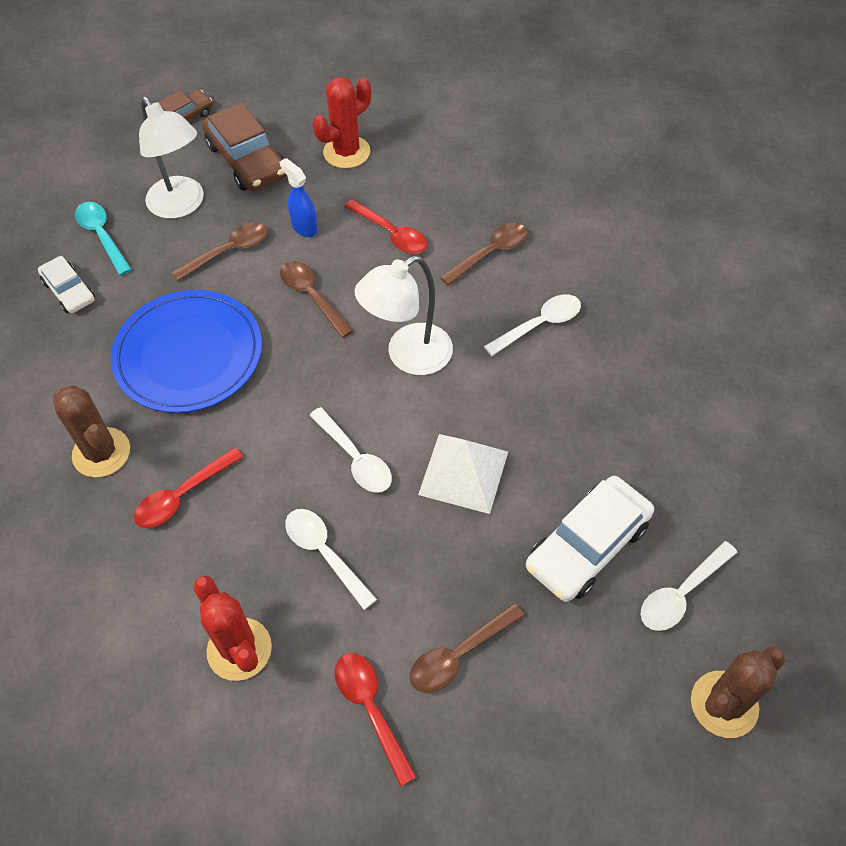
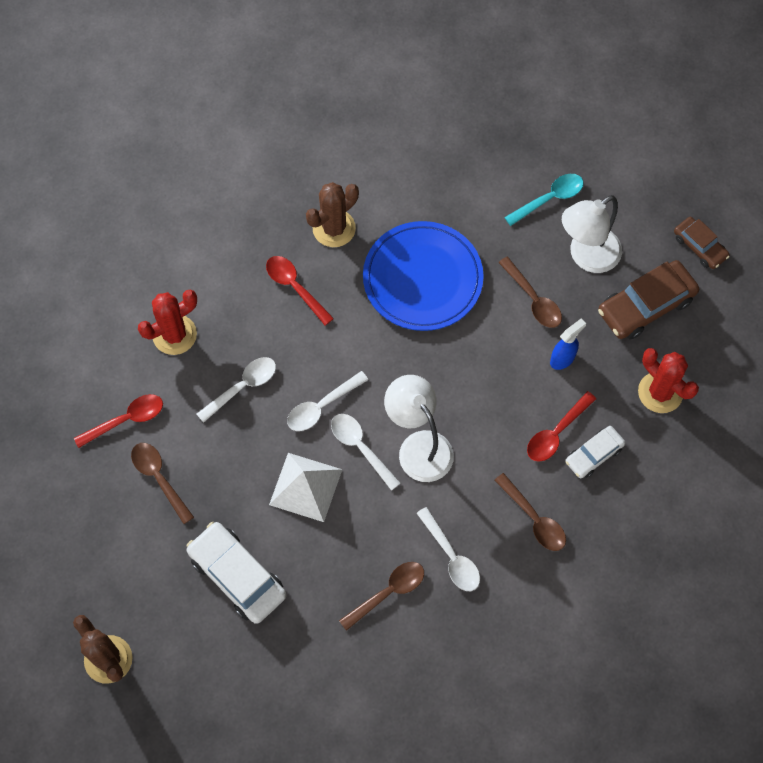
camera: 90 degrees right, 10 degrees up
(69, 291) = (489, 183): white car -> white car (594, 455)
(312, 296) = (483, 368): brown spoon -> brown spoon (388, 592)
(681, 594) = (193, 642): white spoon -> white spoon (360, 447)

